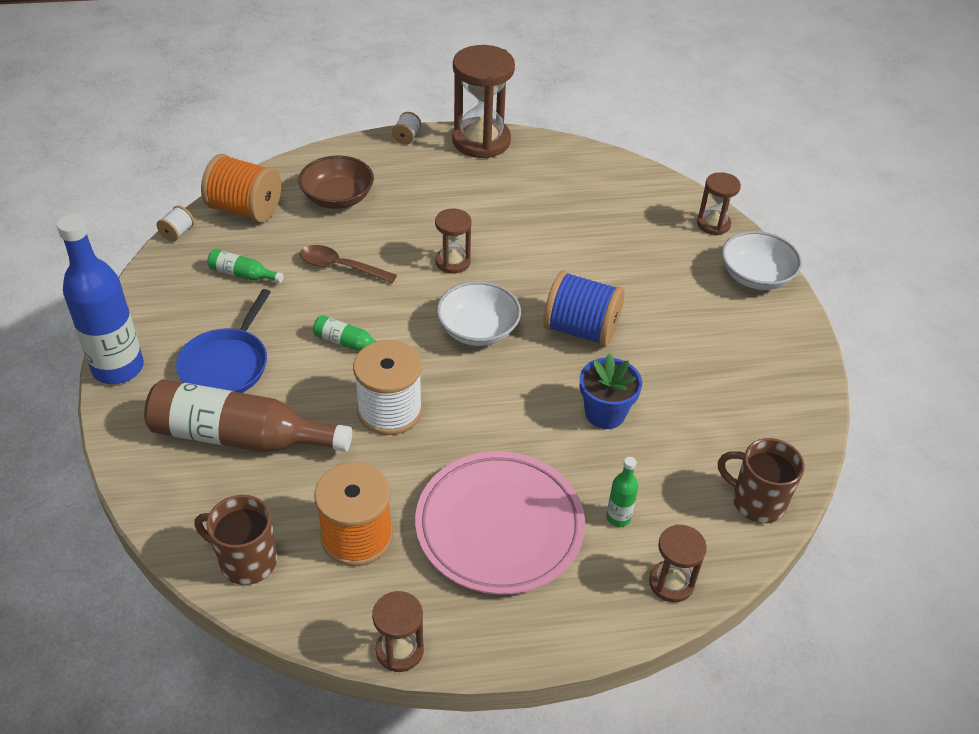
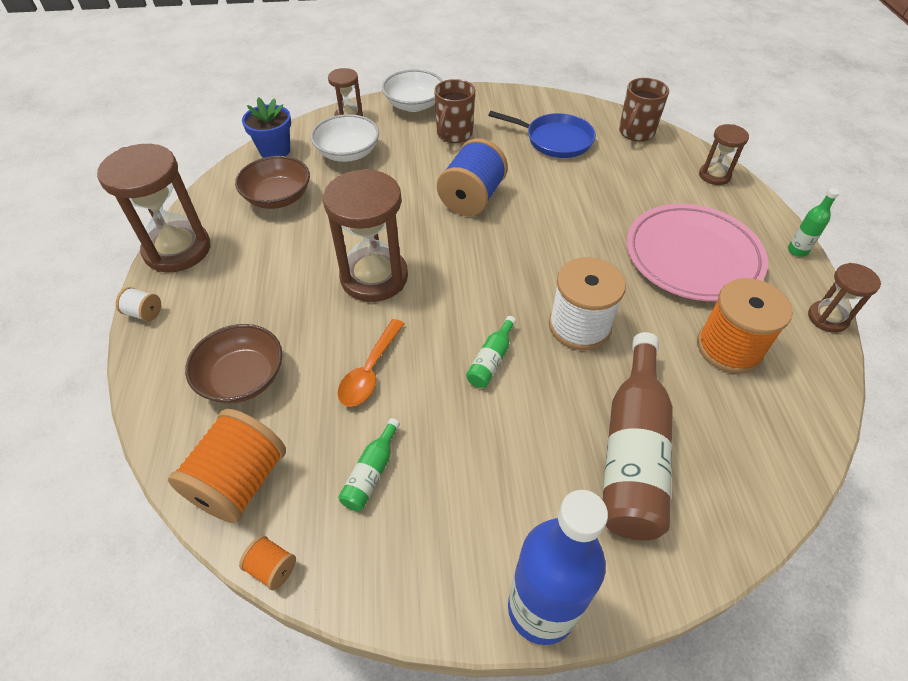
camera: 85 degrees left, 5 degrees up
(177, 233) = (272, 568): white spool -> orange spool
(226, 365) = (528, 476): blue pan -> blue pan (555, 140)
(246, 561) = (783, 432): brown mug -> brown mug (454, 134)
(340, 267) = (370, 371): brown spoon -> orange spoon
(453, 262) = (374, 277): brown hourglass -> brown hourglass, size x1.87
(478, 330) = (471, 262): white bowl -> white bowl (348, 153)
(560, 189) = (278, 197): none -> brown bowl
(605, 413) = (565, 192): blue flower pot -> blue flower pot (275, 150)
(618, 517) = (666, 194): green bottle -> green bottle (797, 250)

